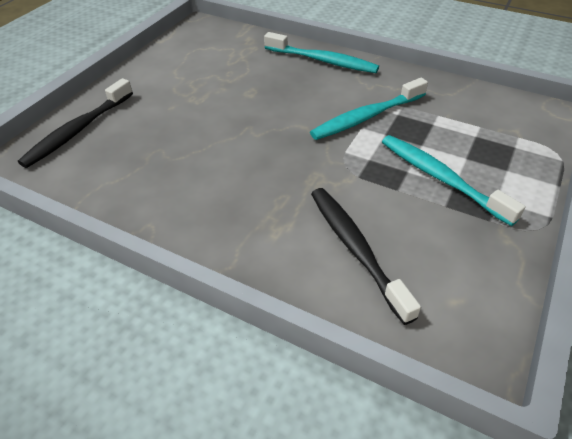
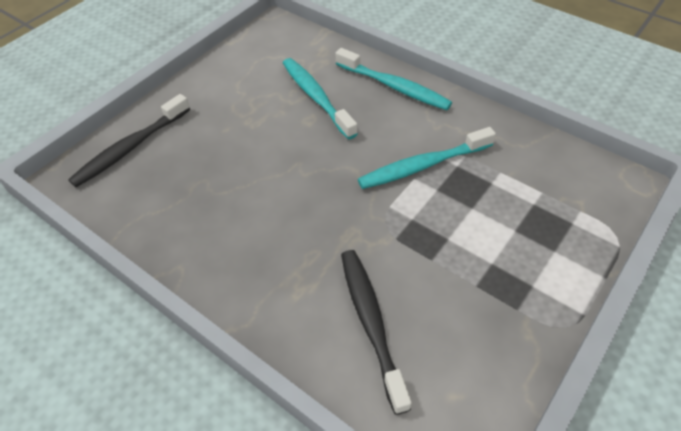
camera: 10 degrees right, 5 degrees up
(441, 178) = (481, 252): turquoise toothbrush -> turquoise toothbrush (316, 97)

